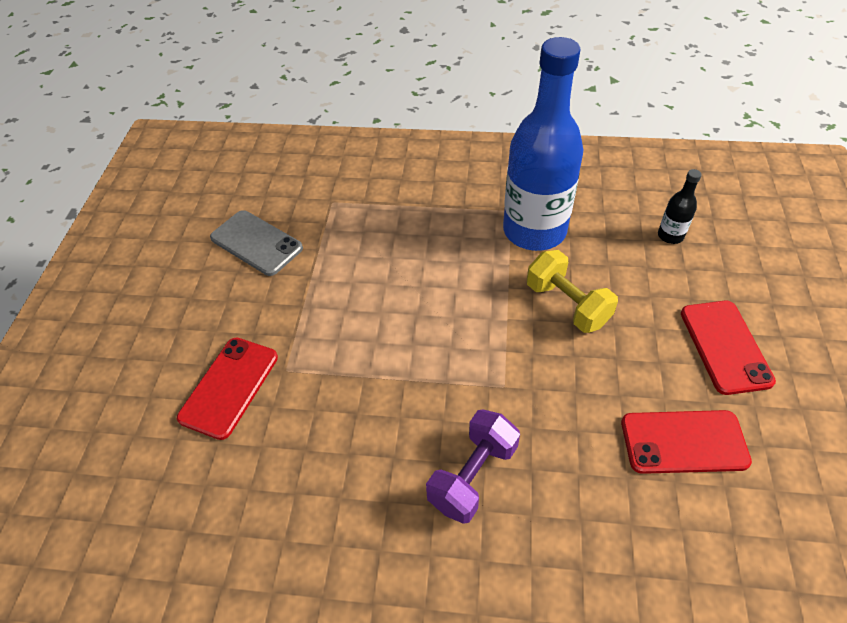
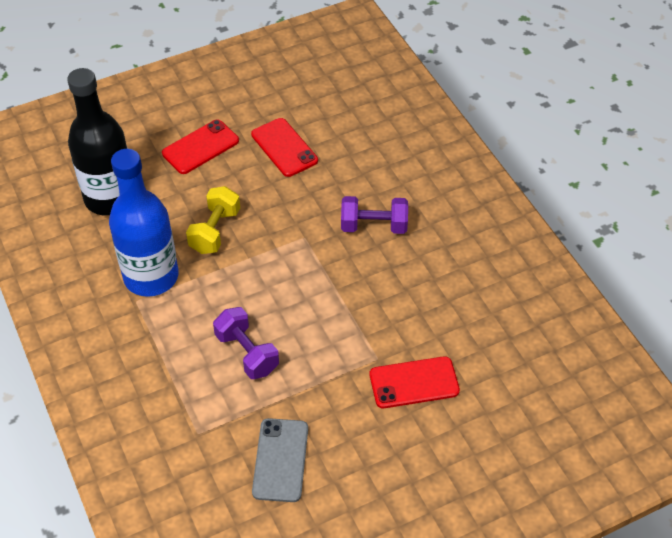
camera: 125 degrees left, 0 degrees up
(384, 266) = (247, 353): none -> purple dumbbell
(670, 236) = (110, 198): black bottle -> black bottle, size x2.49

